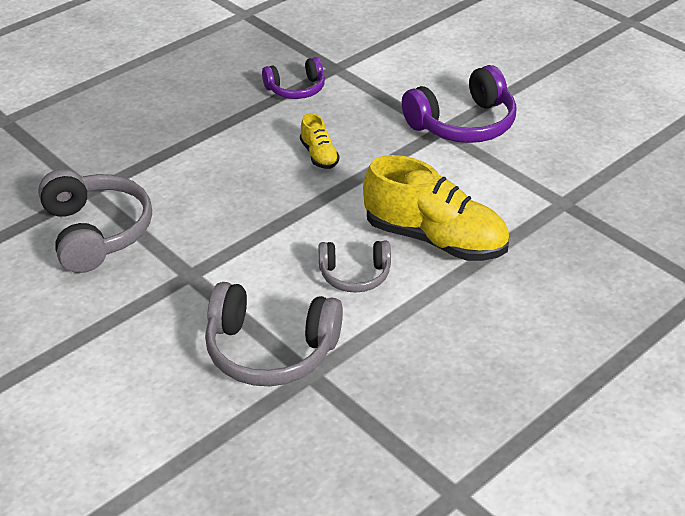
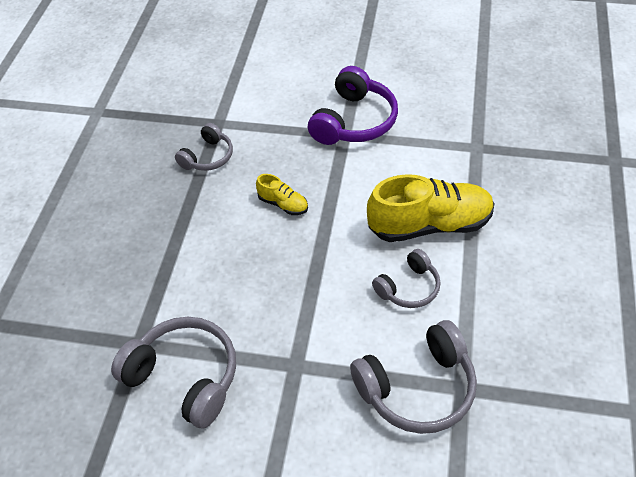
camera: 35 degrees left, 10 degrees up
(296, 89) = (208, 157): purple headphones -> grey headphones

